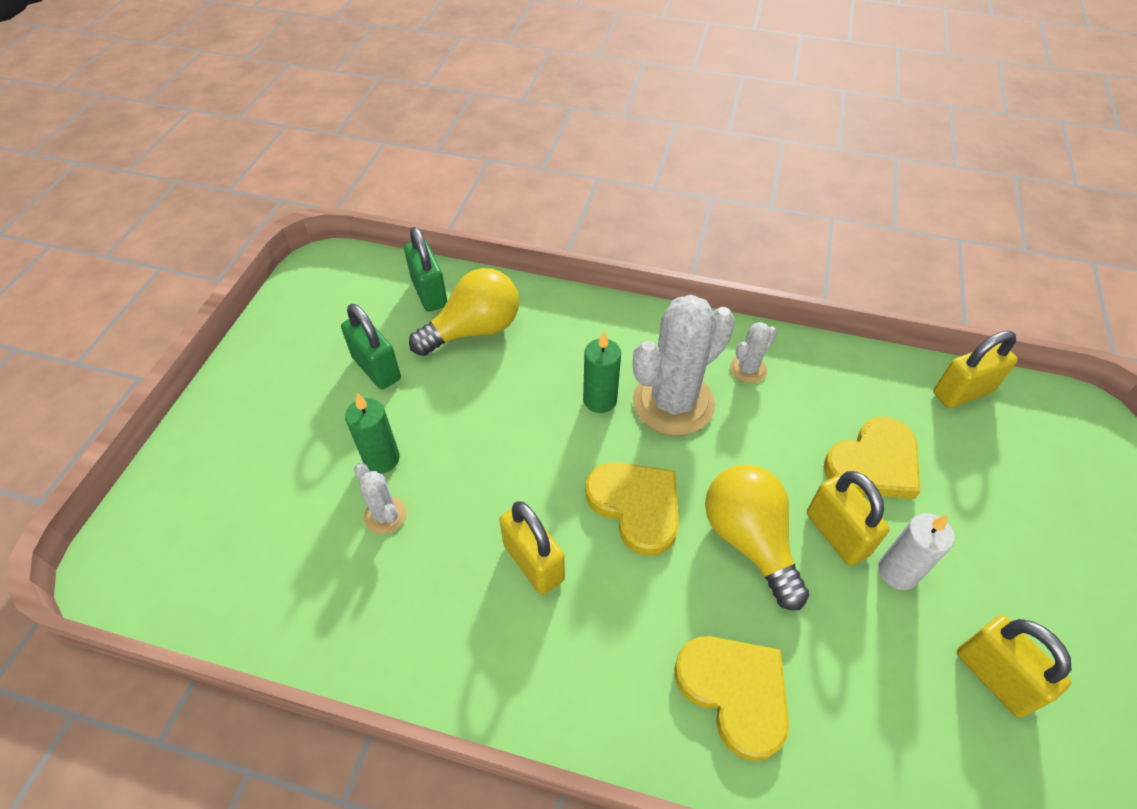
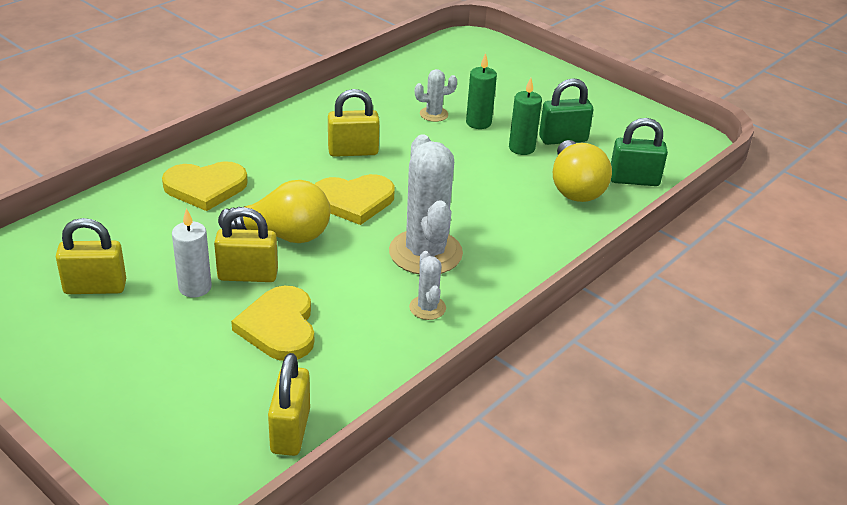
camera: 115 degrees right, 15 degrees down
(600, 400) = (457, 220): green candle -> green candle (521, 148)

